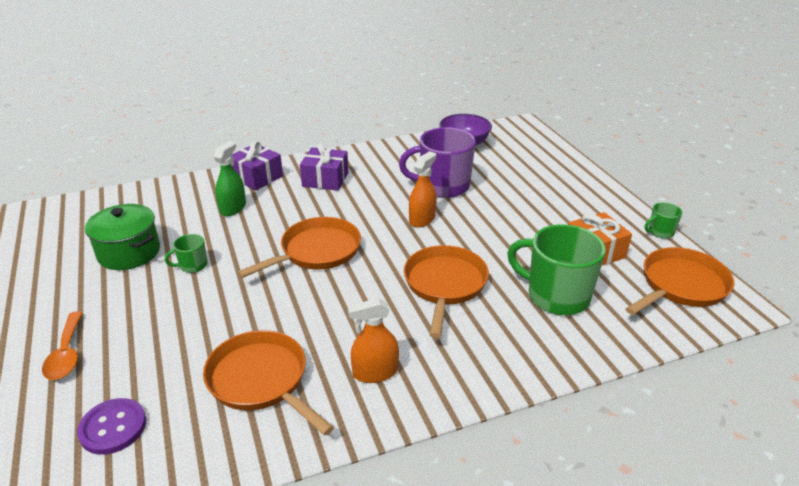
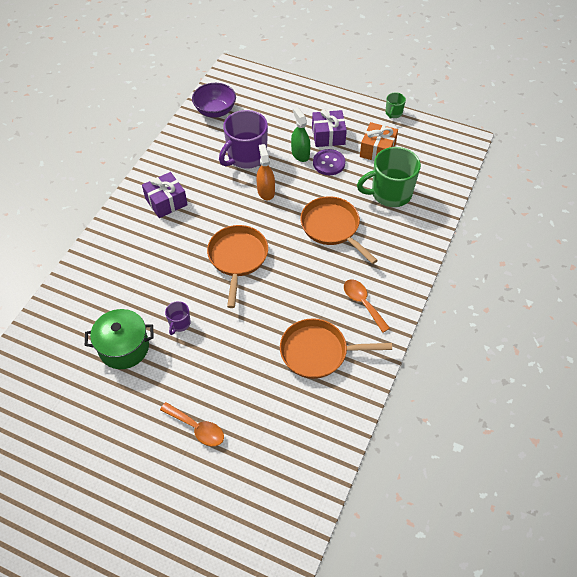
camera: 45 degrees left, 20 degrees up
(113, 427) = (285, 434): purple button -> purple button (329, 163)
(192, 265) = (179, 324): green mug -> purple mug
(233, 208) = (139, 267): green spray bottle -> green spray bottle (300, 154)
(257, 177) = (117, 232): purple gift -> purple gift (328, 136)
(375, 372) = (362, 303): orange spray bottle -> orange spoon
(680, 286) = (435, 145): orange pan -> none

